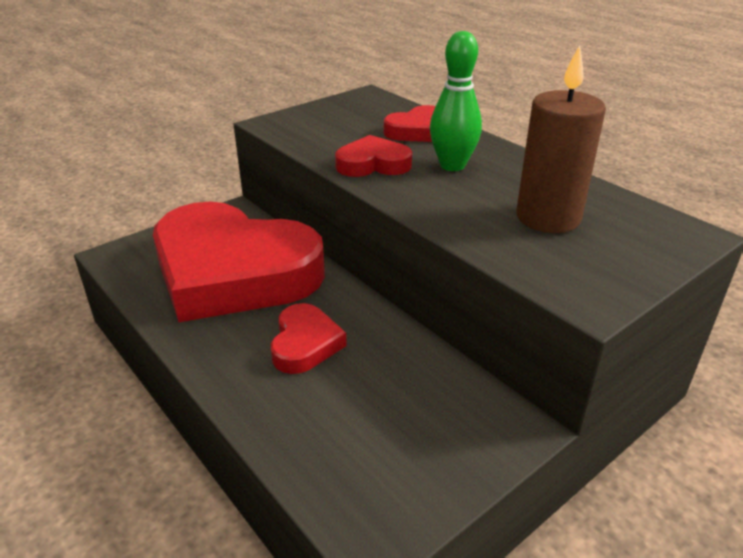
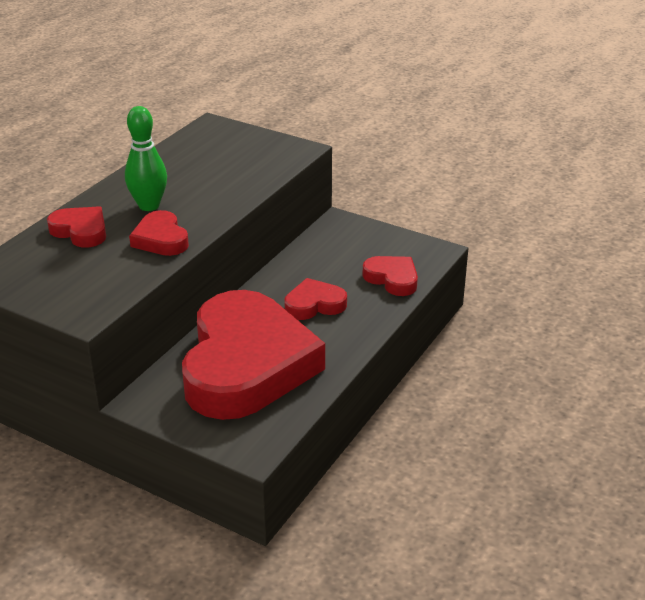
camera: 110 degrees left, 0 degrees up
(317, 441) = (392, 279): none -> red heart
(548, 217) = (215, 165): brown candle -> none

